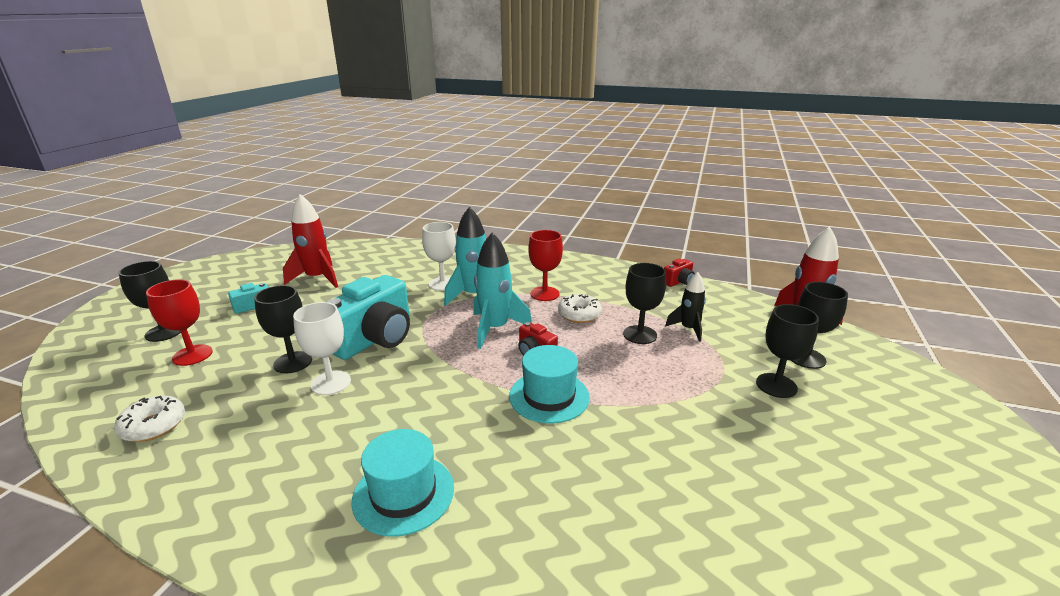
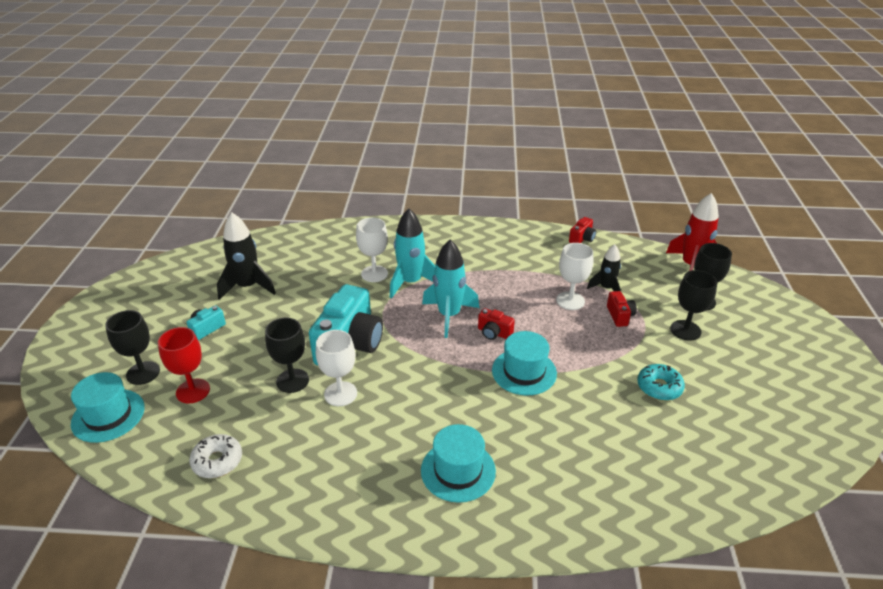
camera: 15 degrees left, 10 degrees up
(99, 363) = (108, 415): none -> turquoise hat
(317, 278) = (248, 287): red rocket -> black rocket
(544, 294) = (473, 270): red goblet -> none
(579, 314) = (513, 288): white donut -> none
(640, 335) = (570, 301): black goblet -> white goblet
(694, 358) = (619, 316): none -> red camera
(718, 444) = (659, 387): none -> turquoise donut

